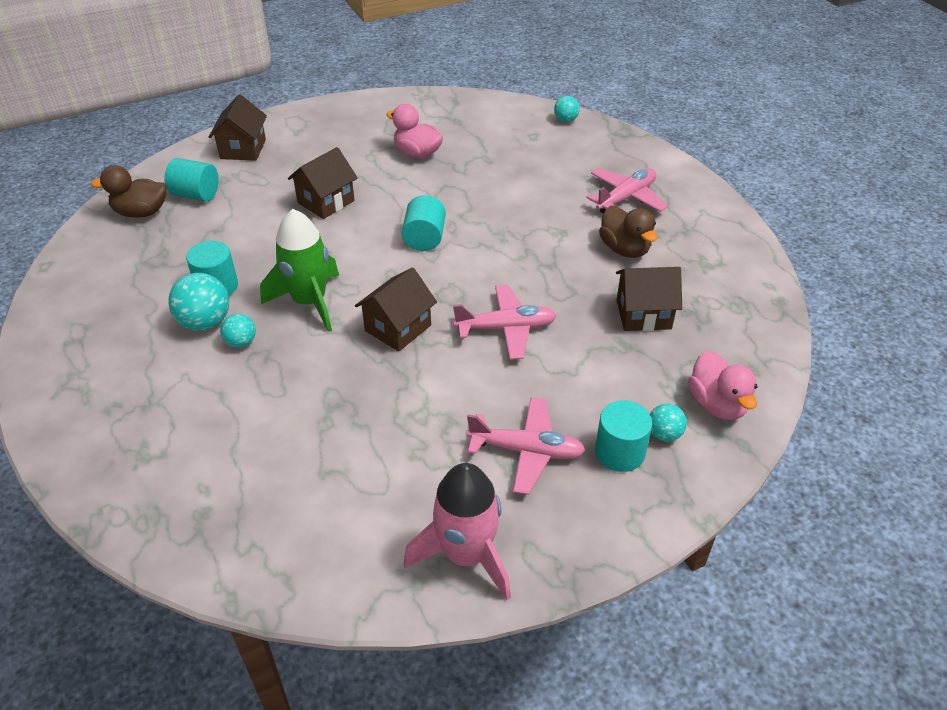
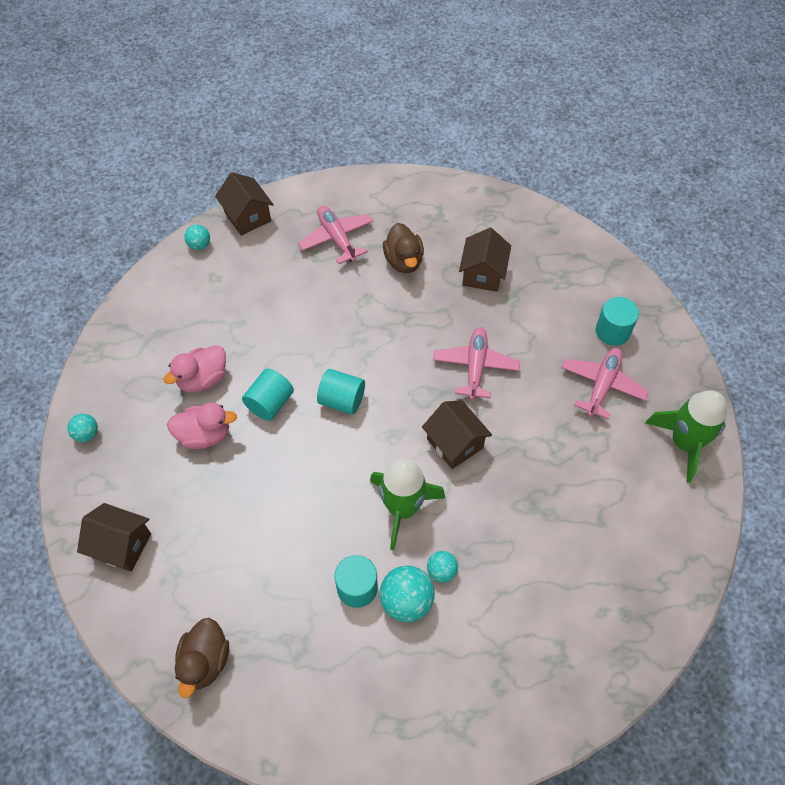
camera: 75 degrees left, 15 degrees up
(196, 195) = (193, 601): turquoise cylinder -> turquoise cylinder (270, 403)
(326, 202) = (254, 474): brown house -> brown house (247, 216)
(466, 555) = (684, 443): pink rocket -> green rocket
(624, 249) = (403, 261): brown duck -> brown duck turned 90 degrees clockwise
(664, 434) = (601, 301): turquoise ball -> turquoise ball (87, 434)
(717, 404) = (581, 263): pink duck -> pink duck (204, 435)

